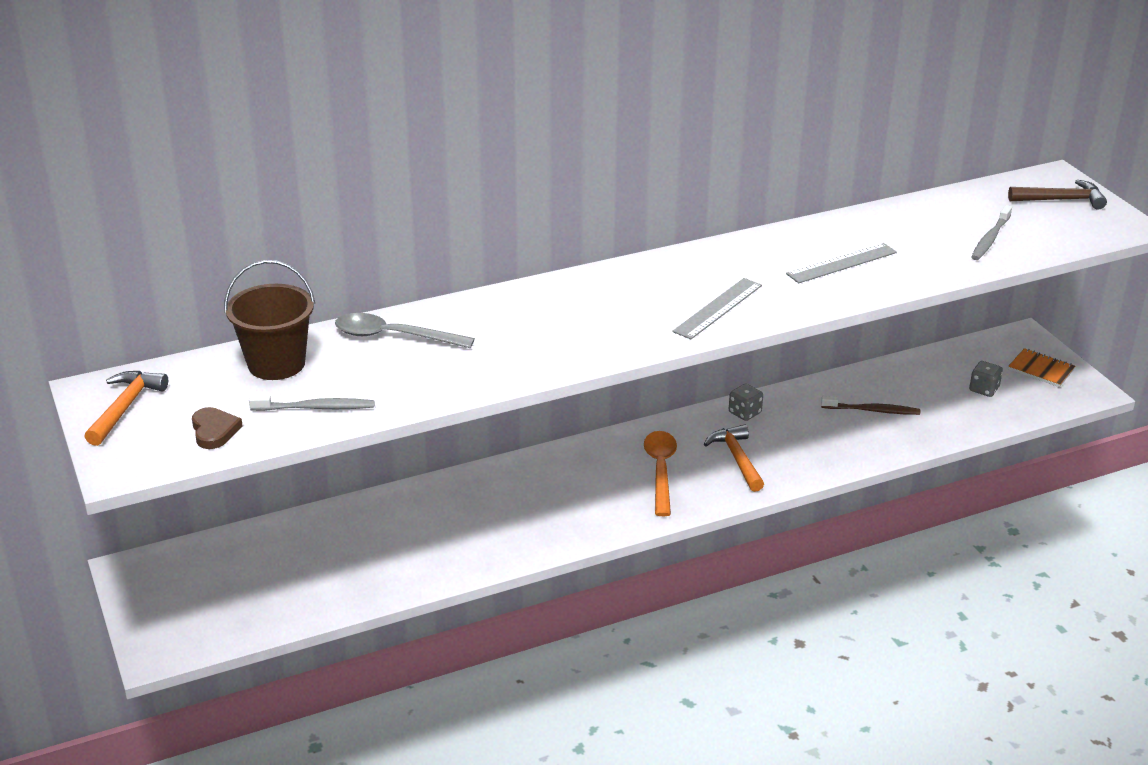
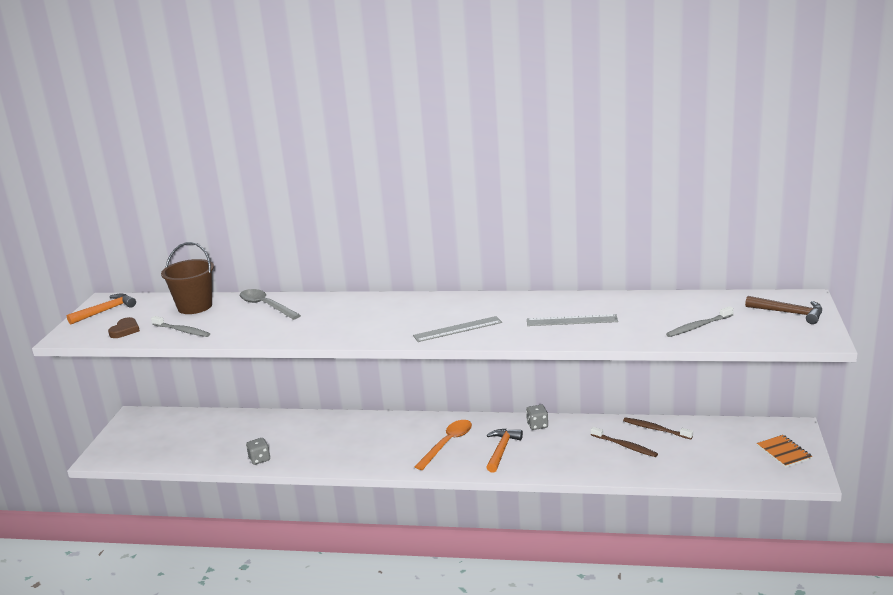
camera: 35 degrees right, 10 degrees down
(884, 379) = (655, 429): none -> brown toothbrush
(984, 389) = (723, 454): grey dice -> grey dice (259, 459)

